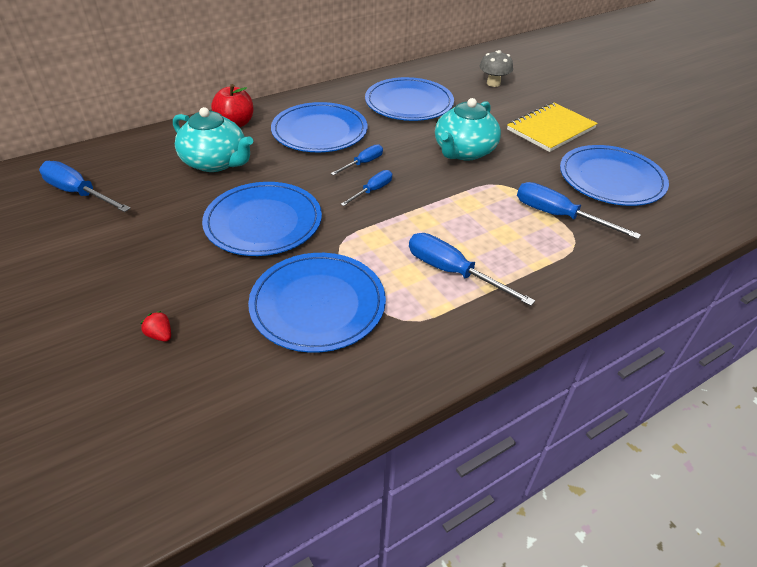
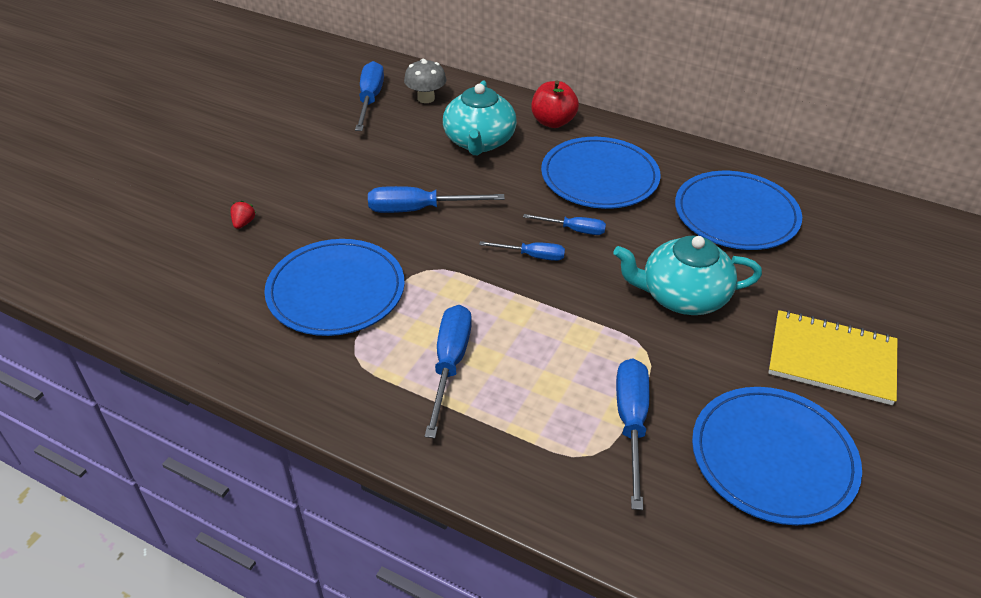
camera: 60 degrees right, 0 degrees up
(263, 222) = (419, 209): blue plate -> blue screwdriver
(493, 83) = (883, 266): grey mushroom -> grey mushroom (426, 98)

